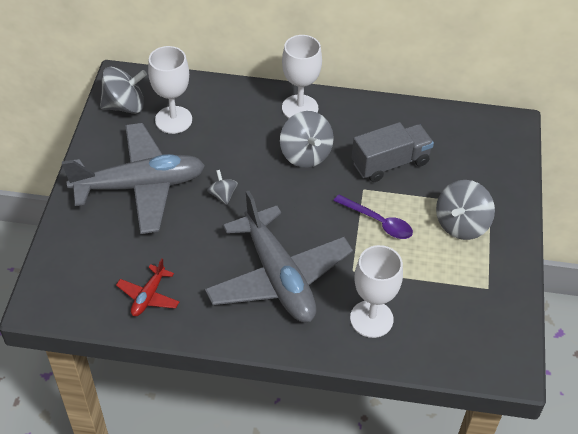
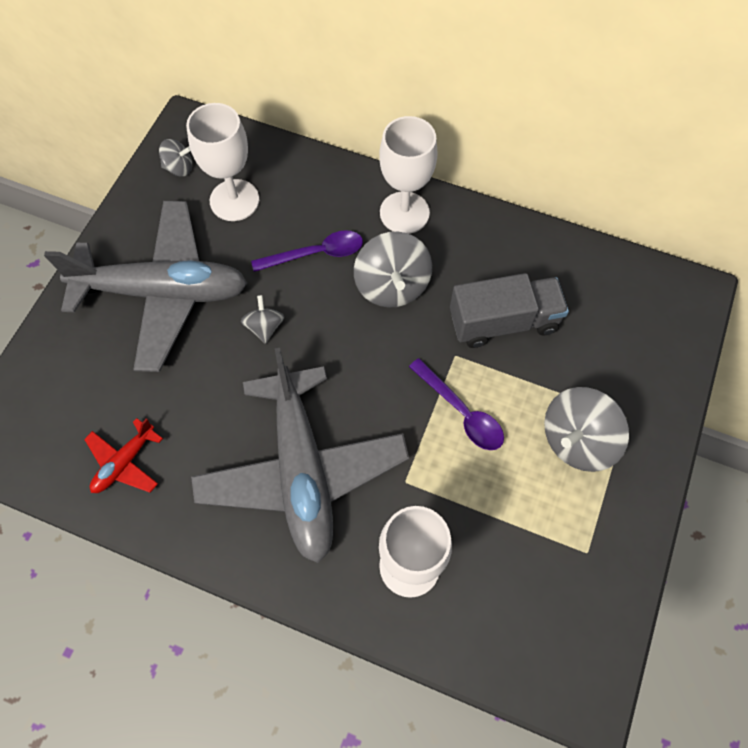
camera: 15 degrees right, 15 degrees up
(125, 106) = (179, 168): grey spinning top -> grey spinning top, size x0.54
(244, 143) = (316, 254): none -> purple spoon

